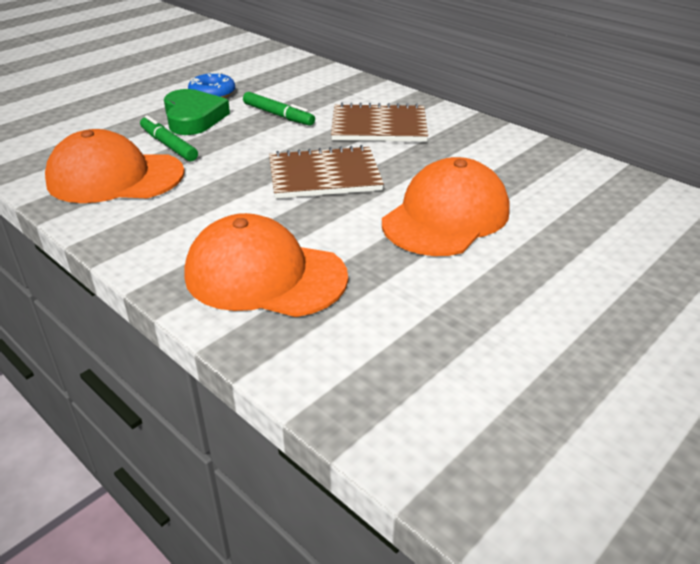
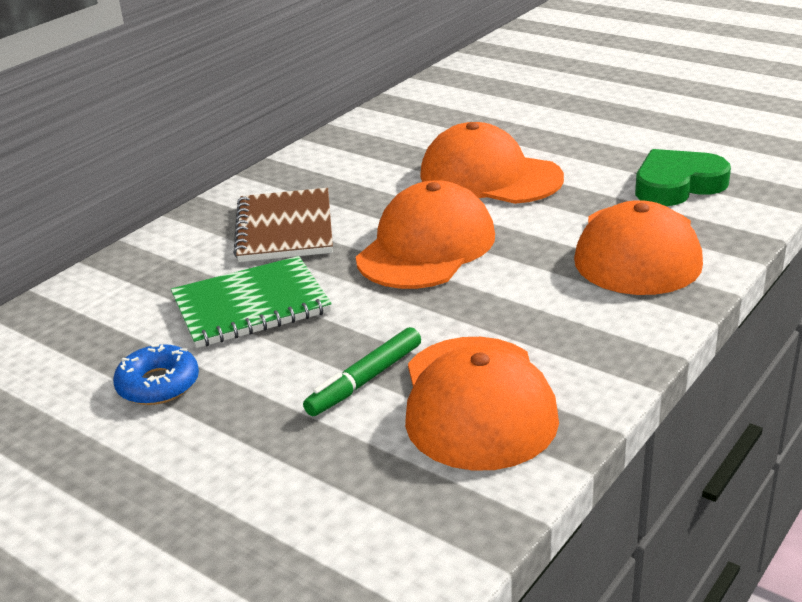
camera: 95 degrees left, 5 degrees down
(193, 118) = (262, 381): green heart -> green heart (677, 185)
(278, 115) = (251, 305): green marker -> green notebook
(324, 176) = (426, 247): brown notebook -> orange cap

